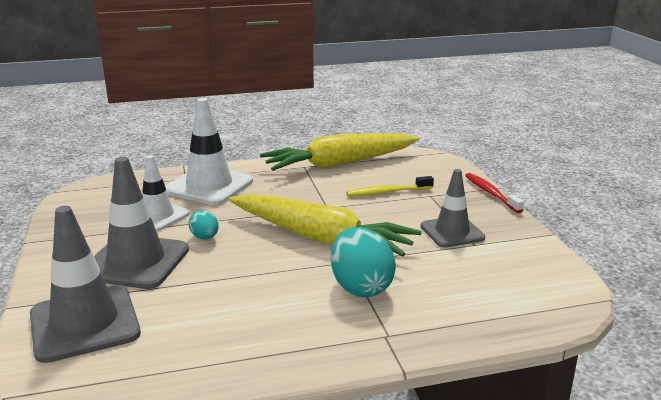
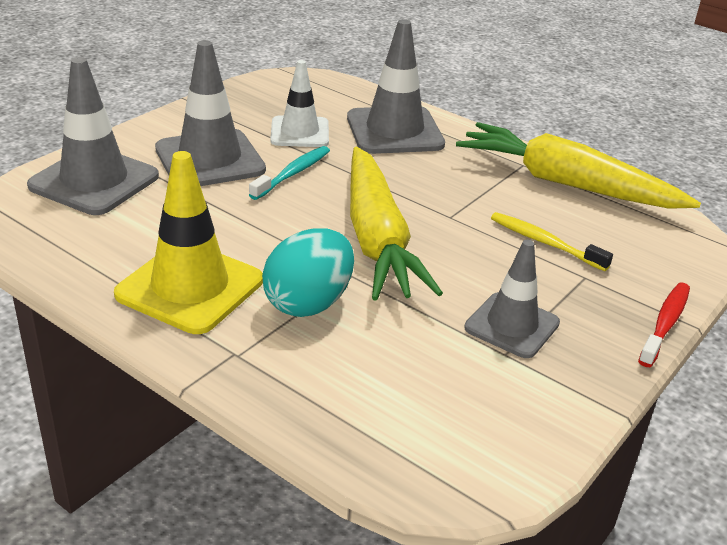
camera: 50 degrees right, 10 degrees up
(205, 237) = (293, 173): turquoise egg -> turquoise toothbrush
(209, 186) = (394, 131): white traffic cone -> grey traffic cone
(290, 327) = (190, 287): none -> yellow traffic cone

